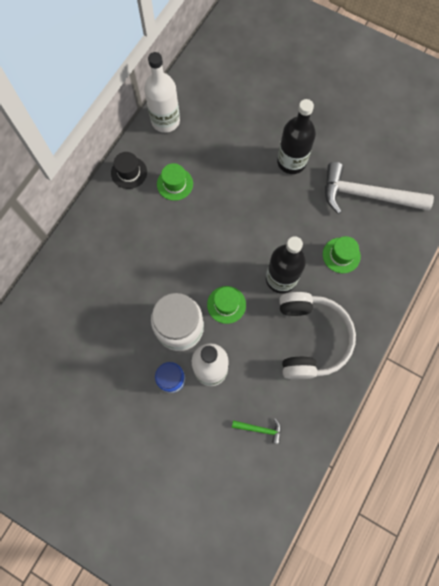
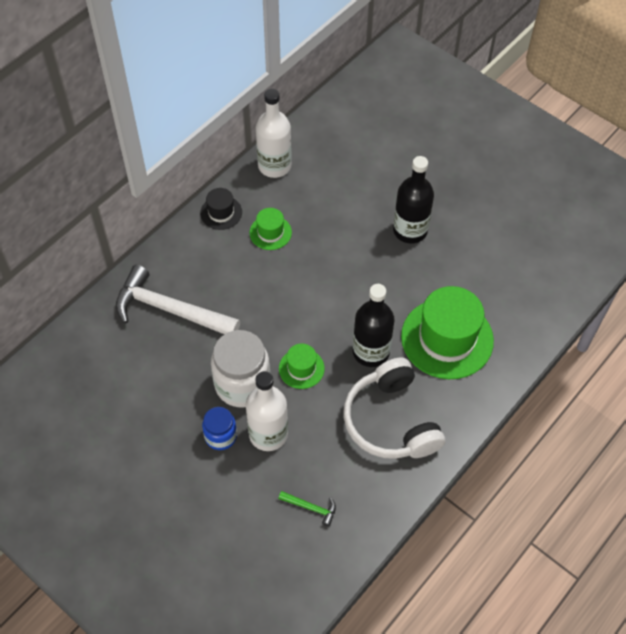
camera: 10 degrees right, 15 degrees down
(310, 338) = (391, 421): white headphones -> white headphones turned 150 degrees clockwise
(341, 255) = (447, 338): green hat -> green hat, size x2.05
(367, 195) = (491, 280): white hammer -> white hammer (170, 310)

